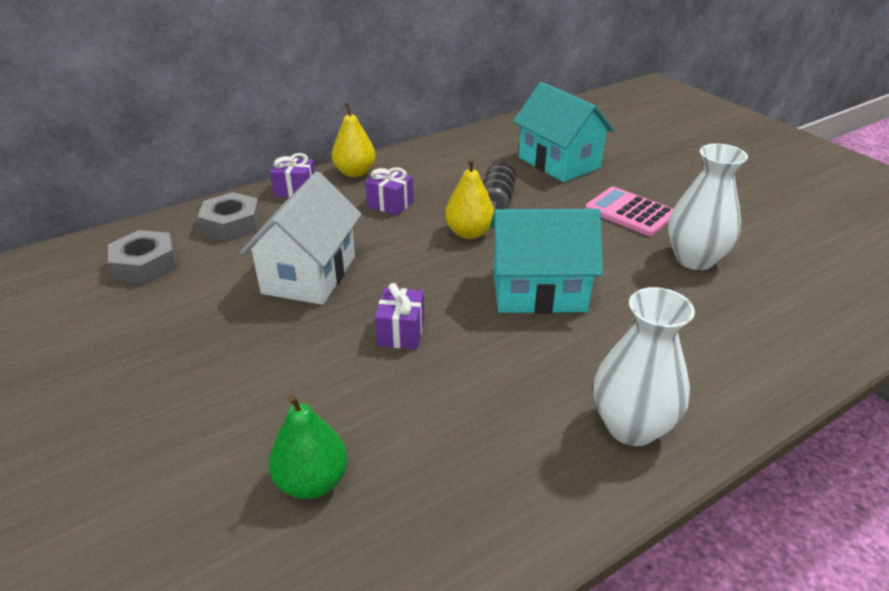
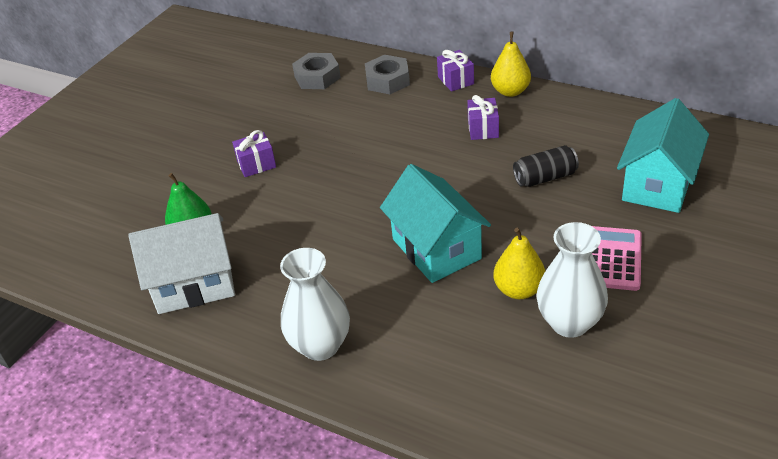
camera: 65 degrees right, 5 degrees up
(309, 274) = (363, 140): white house -> white house (194, 284)
(401, 332) = (336, 206): purple gift -> purple gift (256, 164)
(469, 233) = (482, 183): yellow pear -> yellow pear (519, 290)

